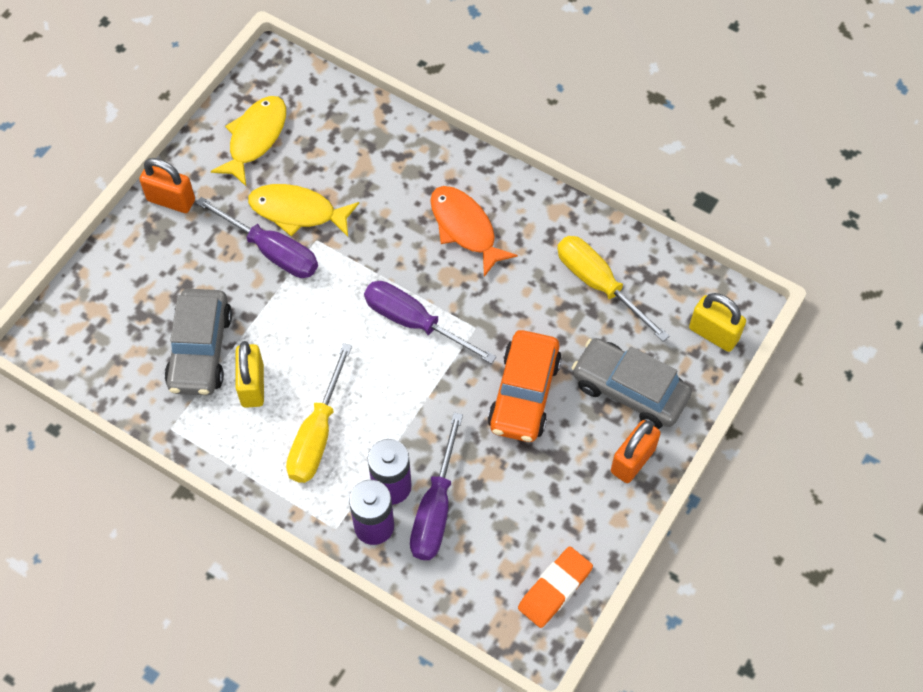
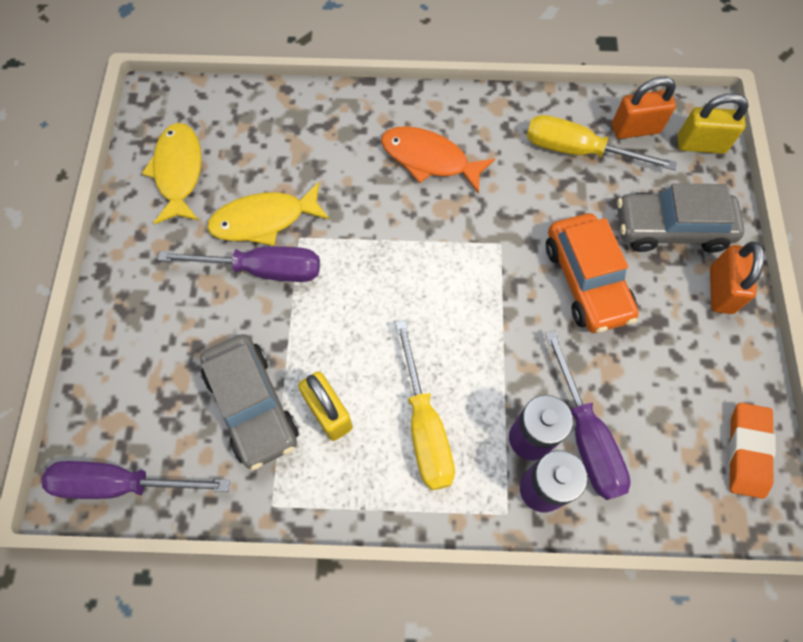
camera: 30 degrees left, 5 degrees up
(171, 200) = (129, 270): orange padlock -> orange padlock (635, 129)
(414, 322) = (442, 267): purple screwdriver -> purple screwdriver (121, 484)

